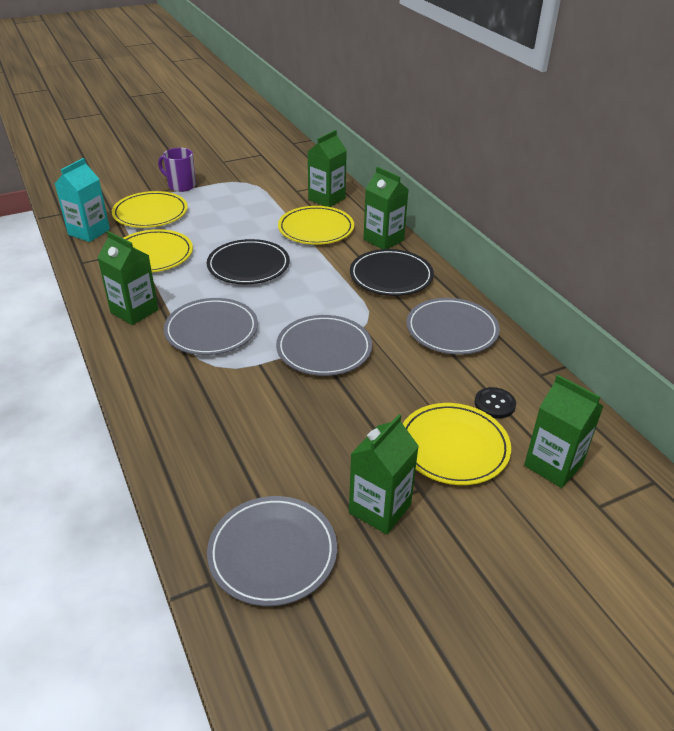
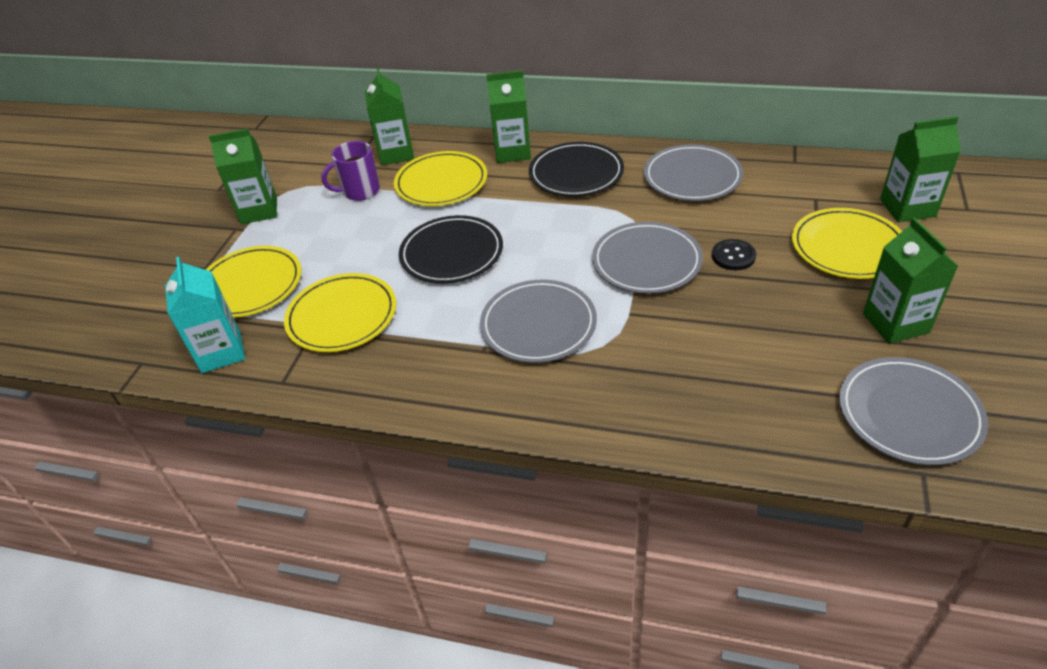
camera: 45 degrees left, 5 degrees up
(134, 311) = (438, 371): green carton -> green carton (259, 211)
(181, 185) = (224, 239): purple mug -> purple mug (360, 191)
(494, 404) = (811, 201): black button -> black button (733, 256)

